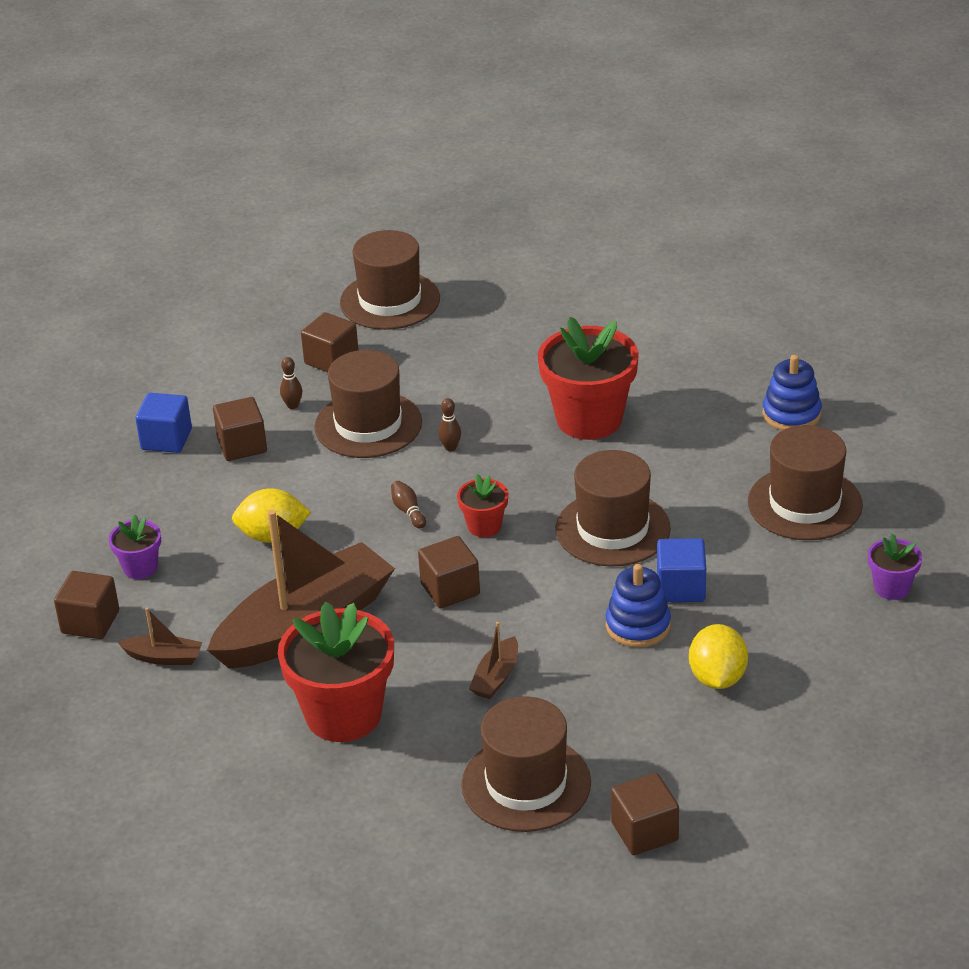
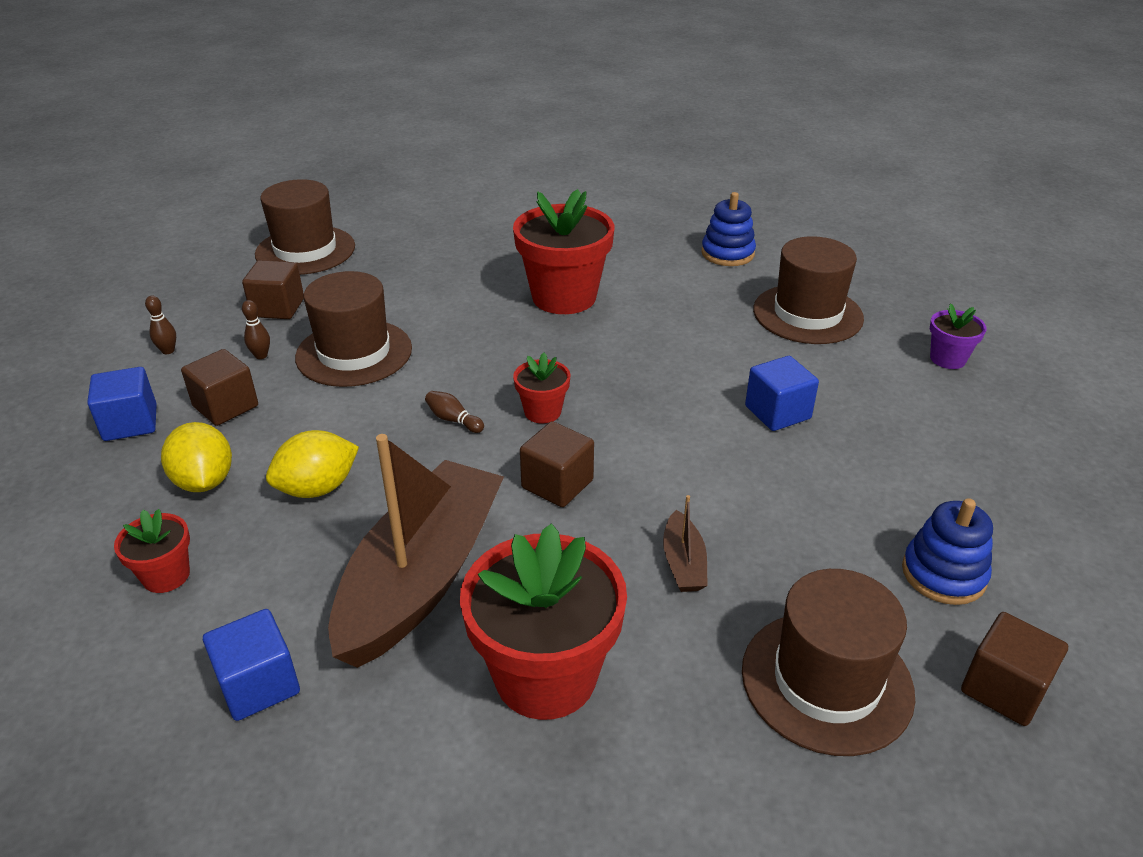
camera: 30 degrees left, 0 degrees up
(90, 622) = (126, 671): brown cube -> none
(140, 567) = (166, 576): purple flower pot -> red flower pot
(164, 657) = (258, 684): brown boat -> blue cube
(450, 447) = (453, 351): brown bowling pin -> brown bowling pin (168, 351)
(612, 529) = (667, 379): brown hat -> none
(638, 626) = (774, 460): blue stacking toy -> blue stacking toy (943, 574)
(717, 678) = (895, 486): yellow lemon -> yellow lemon (204, 481)

